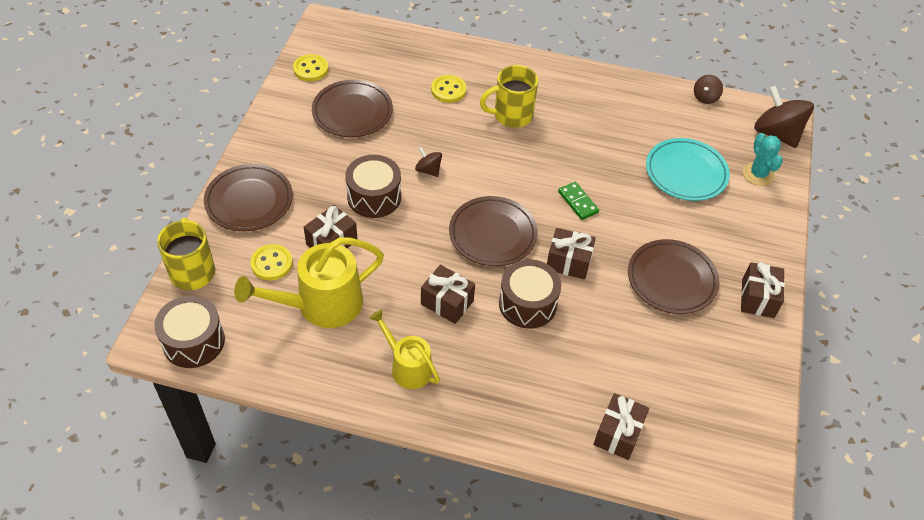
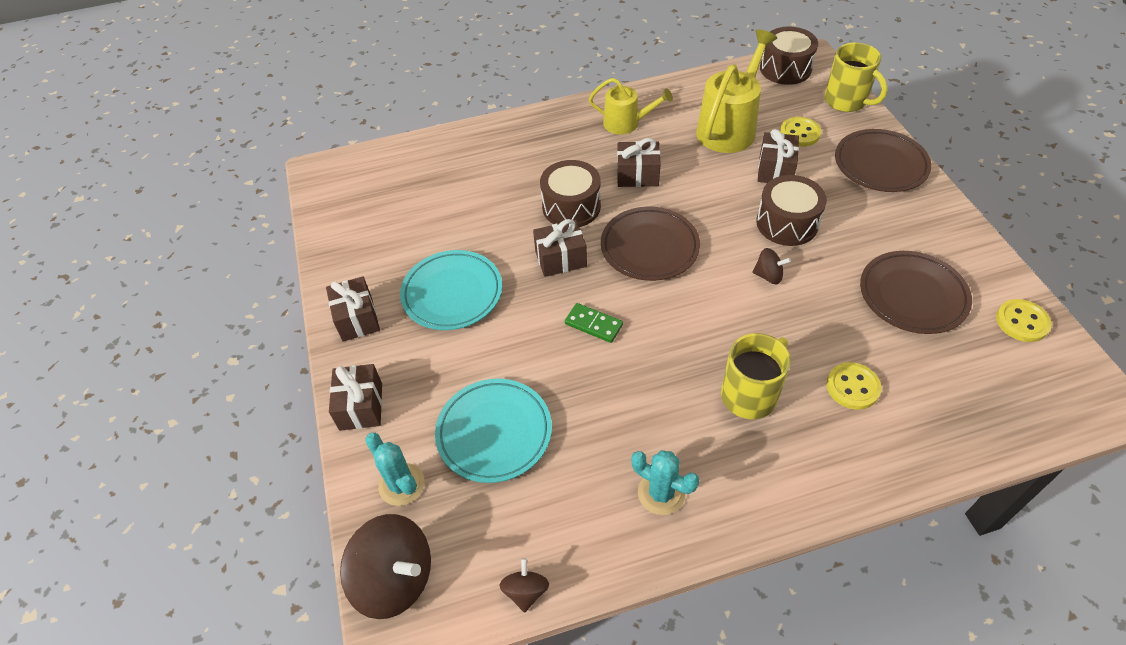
camera: 155 degrees right, 0 degrees up
(604, 100) = (661, 493): none -> turquoise cactus
(618, 434) = (440, 157): brown gift -> brown gift (361, 406)
(671, 279) = (452, 293): brown plate -> turquoise plate

